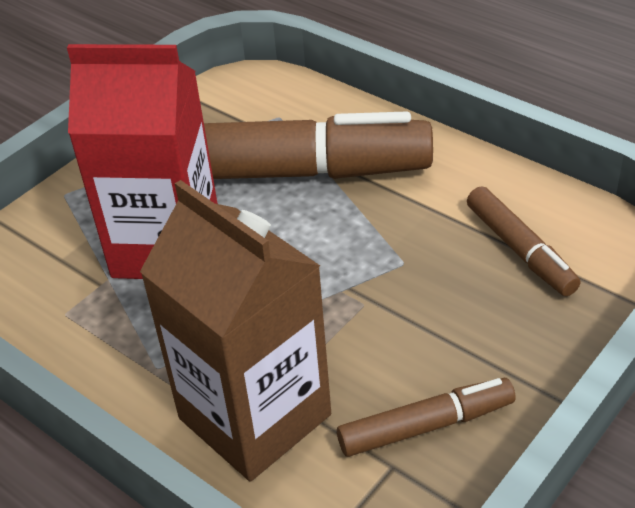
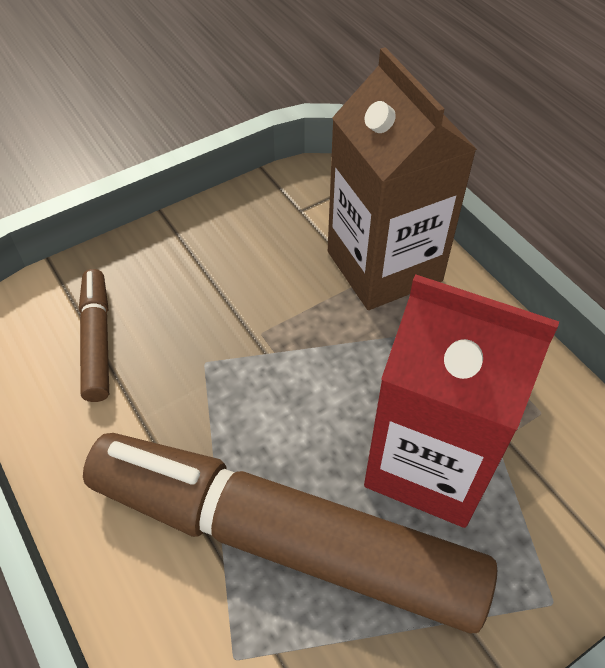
camera: 165 degrees left, 10 degrees up
(425, 426) = (265, 226): brown marker -> none

